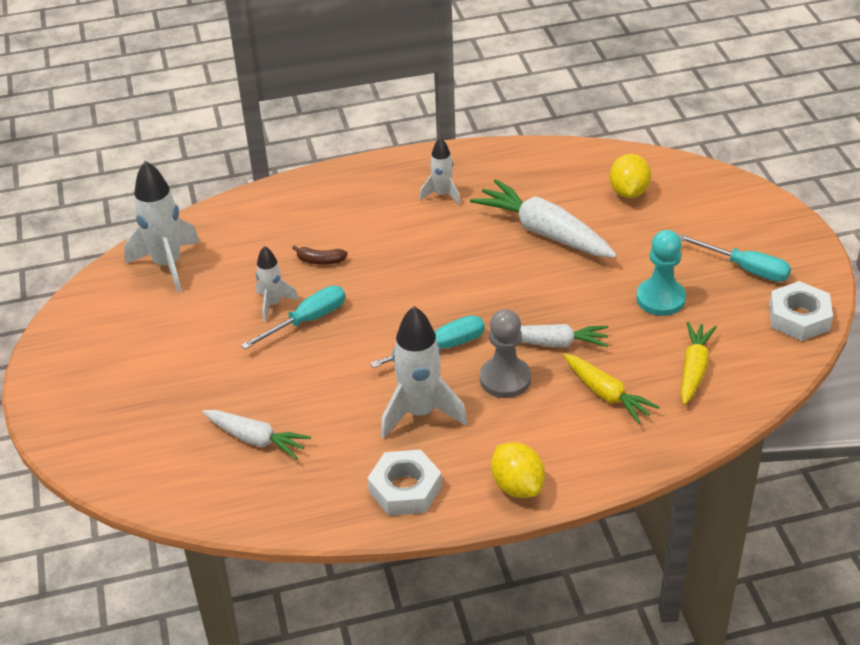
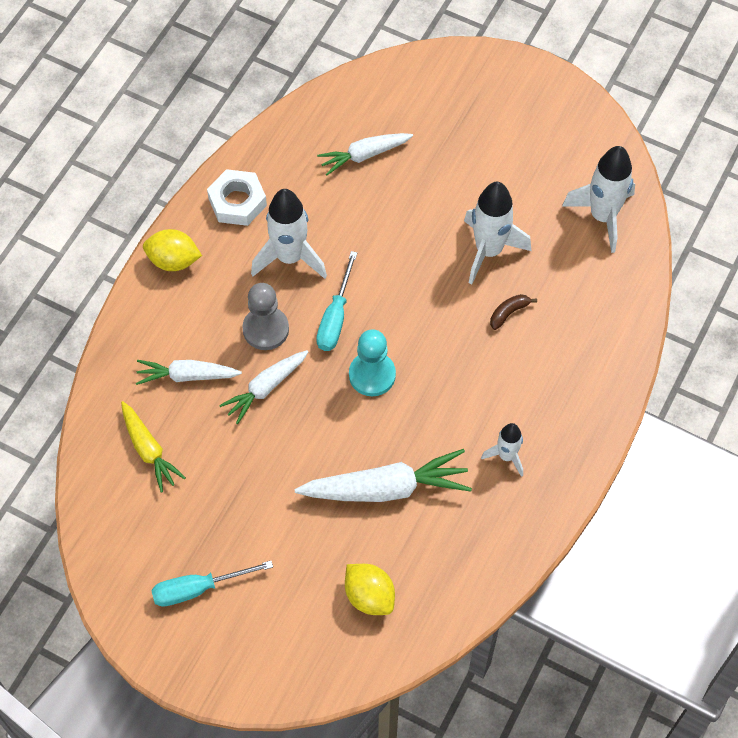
camera: 130 degrees right, 20 degrees up
(273, 304) = (488, 250): white rocket -> white rocket, size x1.75
(307, 320) = (449, 258): turquoise screwdriver -> none
(606, 394) = (187, 376): yellow carrot -> white carrot
(660, 299) = (232, 497): turquoise pawn -> turquoise pawn (372, 375)
(799, 317) = (115, 570): white nut -> none

